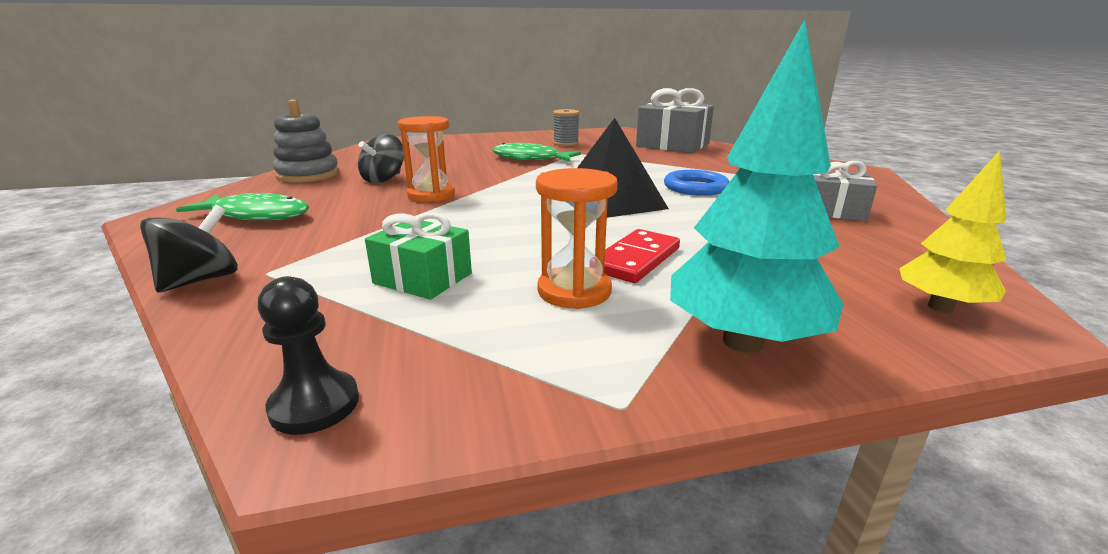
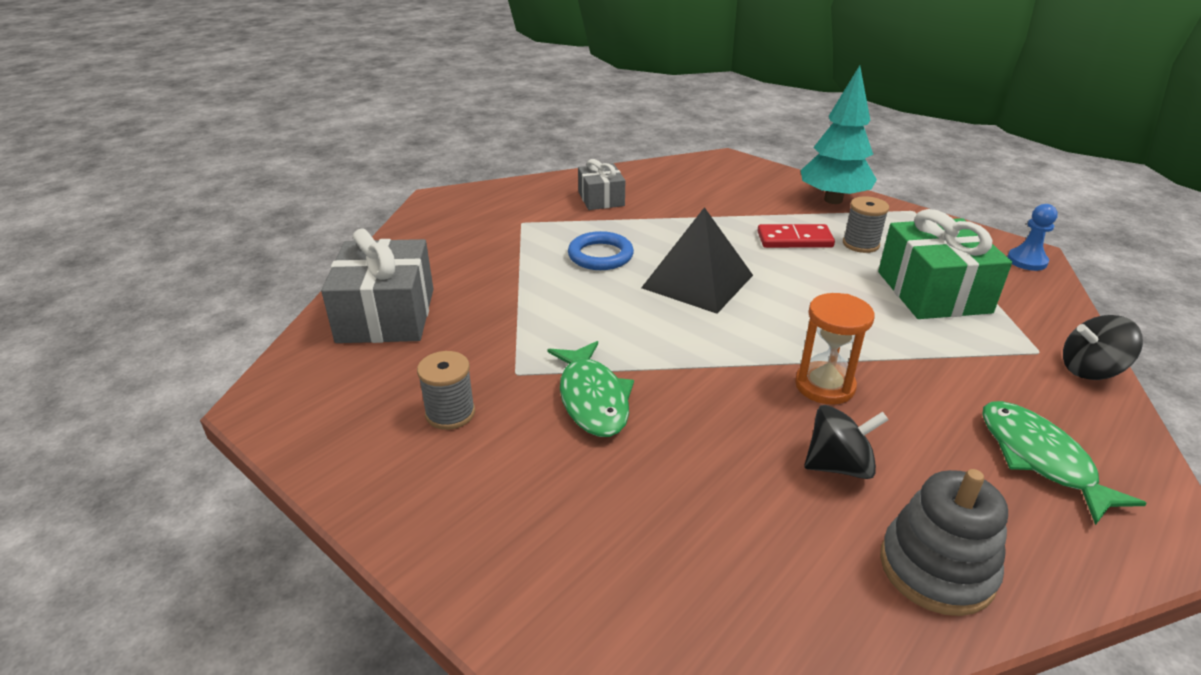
camera: 125 degrees left, 10 degrees up
(315, 405) = (1027, 261): black pawn -> blue pawn
(423, 278) = (933, 292): green gift -> green gift, size x1.70
(574, 291) = (860, 244): orange hourglass -> grey spool
(940, 307) = (731, 170): yellow tree -> none

